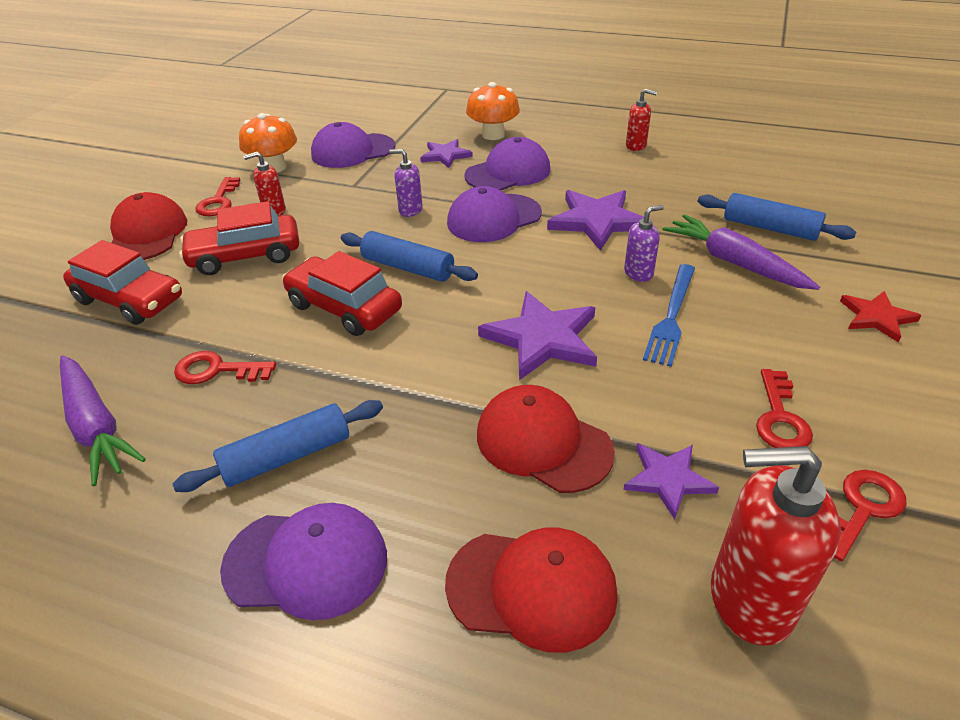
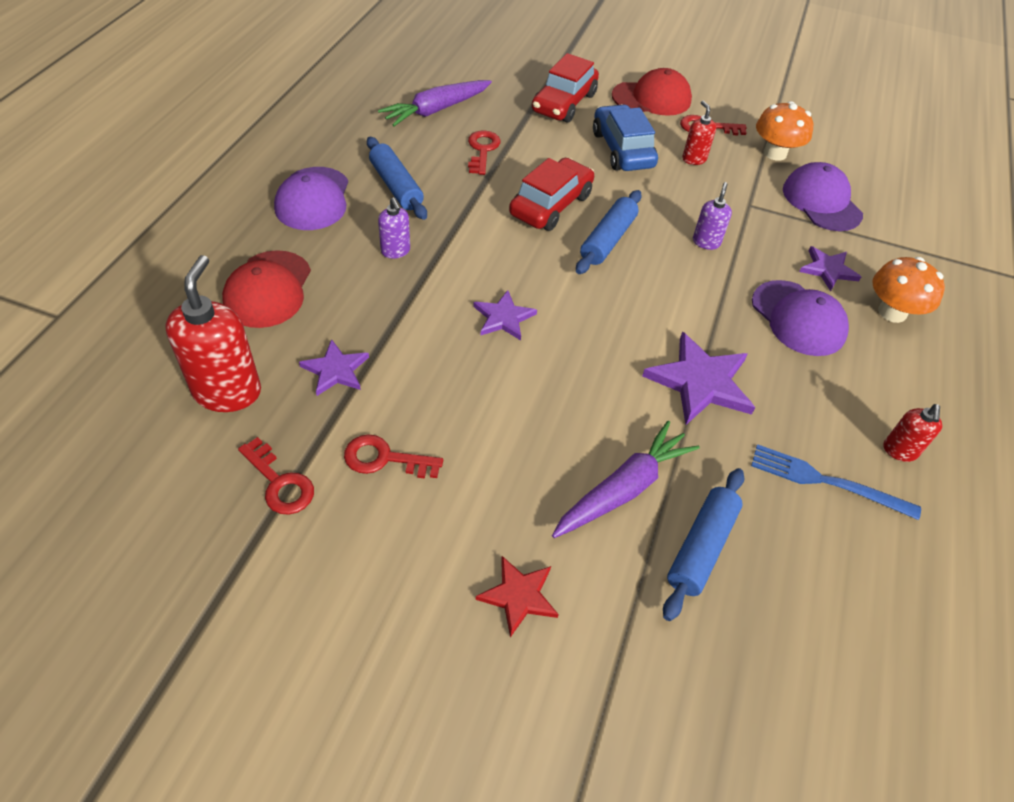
camera: 85 degrees right, 10 degrees up
(245, 256) = (622, 149): red car -> blue car
(493, 218) = (697, 300): purple cap -> none
(542, 338) = (503, 318): purple star -> purple star, size x0.60
(543, 442) = (385, 306): red cap -> none
(638, 273) = (601, 400): purple soap dispenser -> purple soap dispenser (395, 251)
(671, 316) = (530, 413): blue fork -> blue fork (828, 482)

